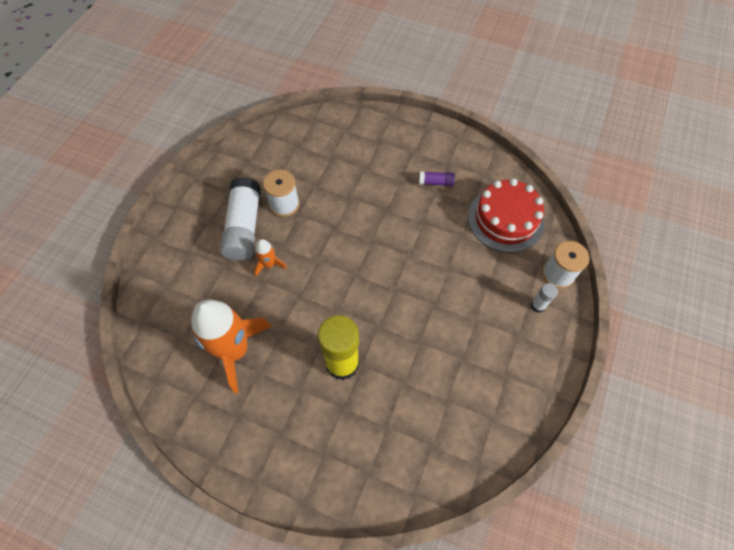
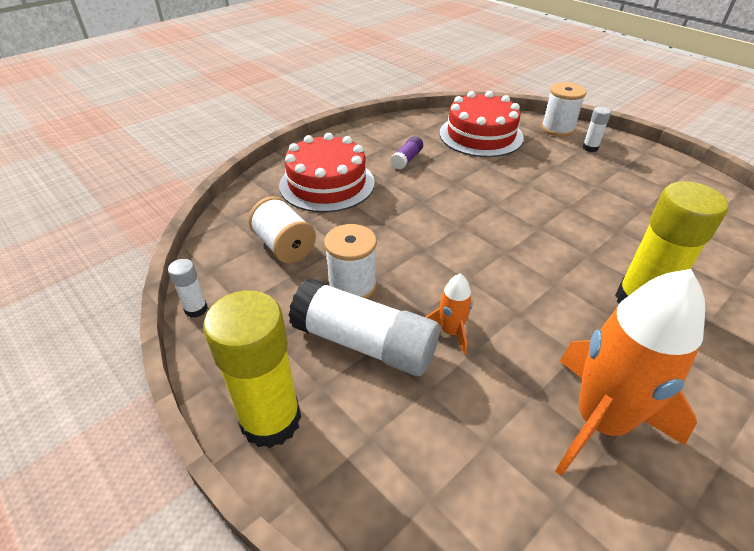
camera: 65 degrees left, 20 degrees down
(184, 209) = (271, 420): none -> yellow glue stick
(236, 145) = (196, 309): none -> white glue stick
(302, 157) = (284, 246): none -> white spool
(376, 149) = (327, 184): none -> red cake

